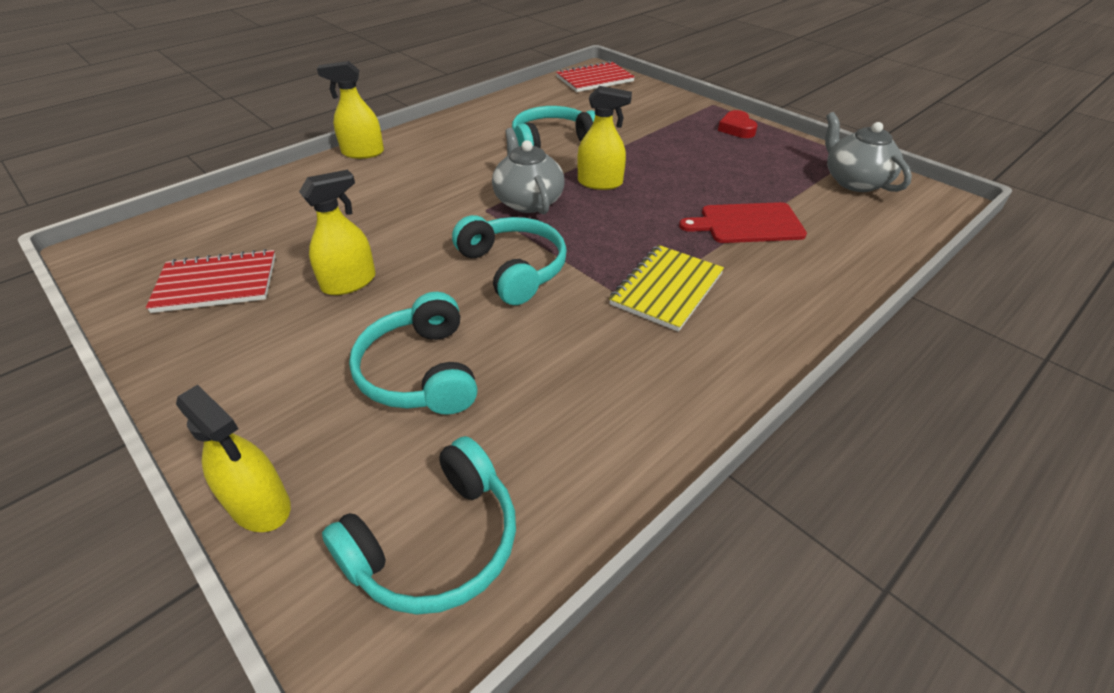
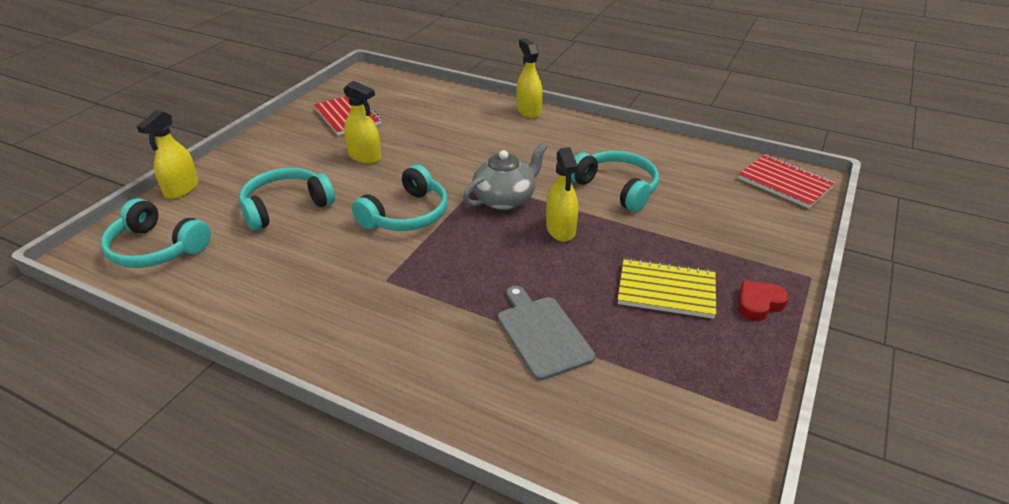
camera: 70 degrees right, 5 degrees down
(666, 289) = (410, 296): yellow notebook -> yellow notebook (666, 290)
(747, 224) = (542, 334): red cutting board -> grey cutting board
(854, 181) = (700, 421): grey teapot -> none

